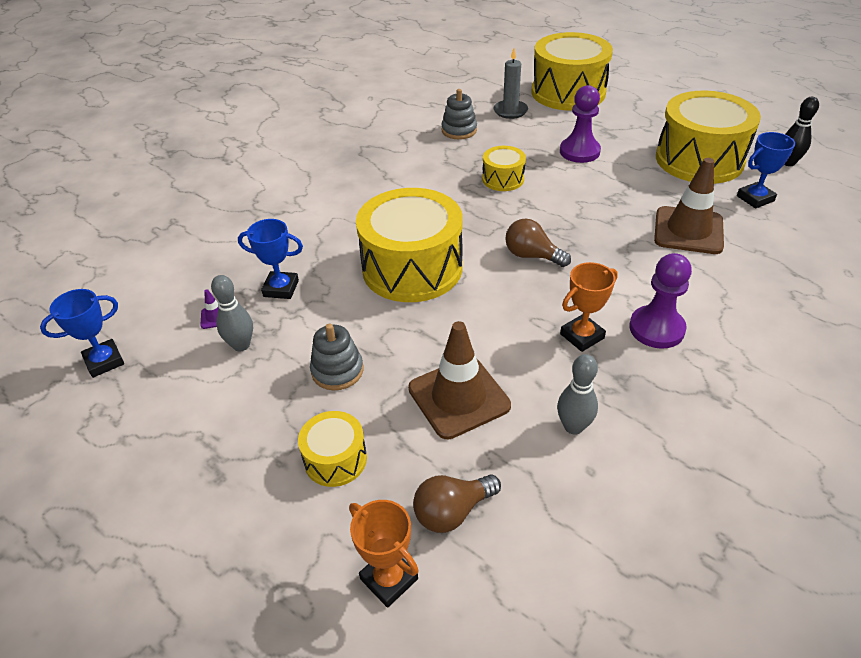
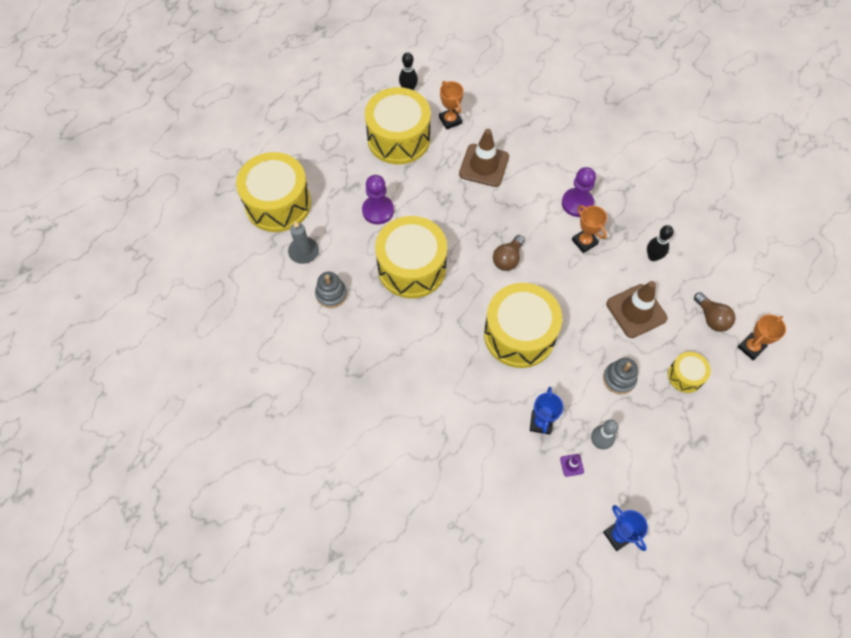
camera: 90 degrees left, 20 degrees up
(503, 179) = (412, 267): yellow drum -> yellow drum, size x2.08
(573, 426) = (653, 256): grey bowling pin -> black bowling pin
(755, 198) = (450, 120): blue trophy -> orange trophy

